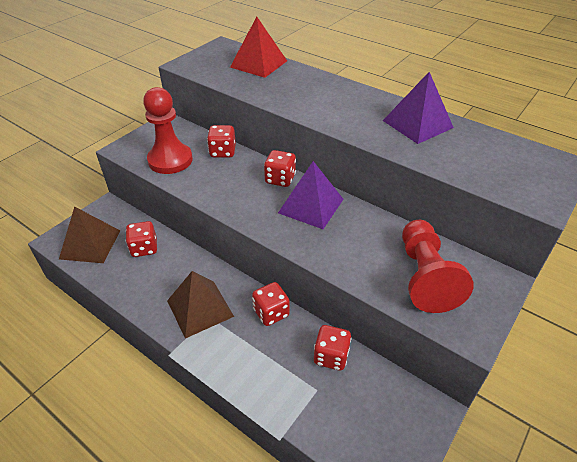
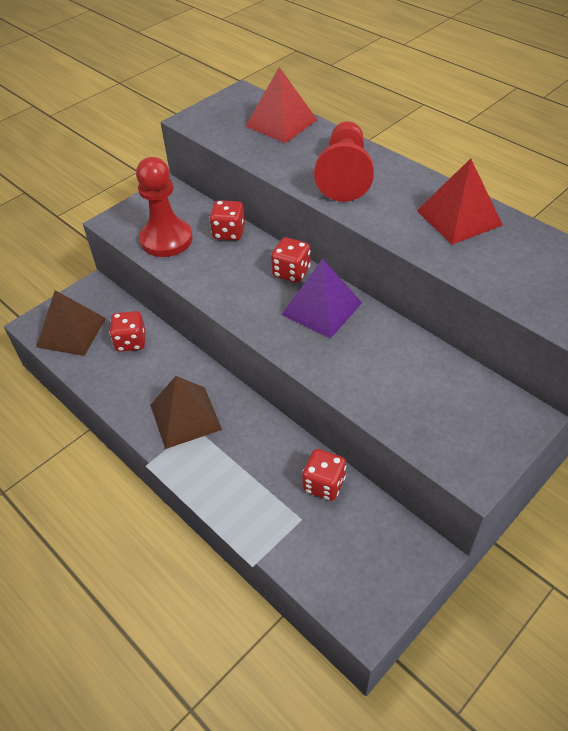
camera: 10 degrees right, 5 degrees up
(271, 313) = (264, 429): red dice -> none
(417, 124) = (459, 217): purple pyramid -> red pyramid
(424, 276) = (437, 404): red pawn -> red pawn (344, 175)

